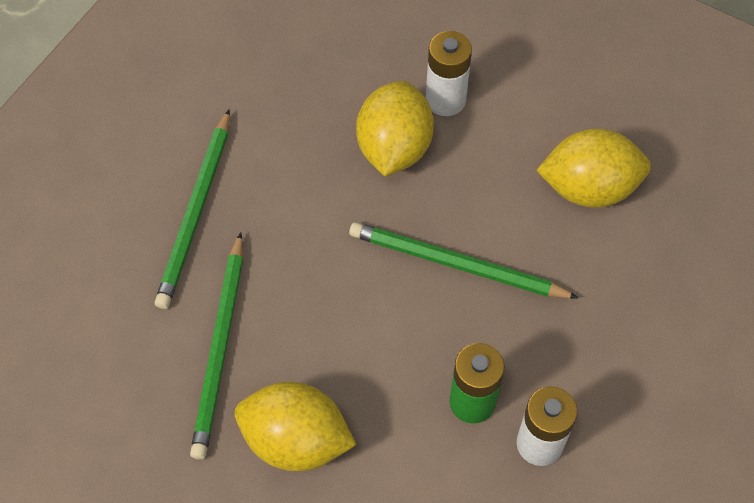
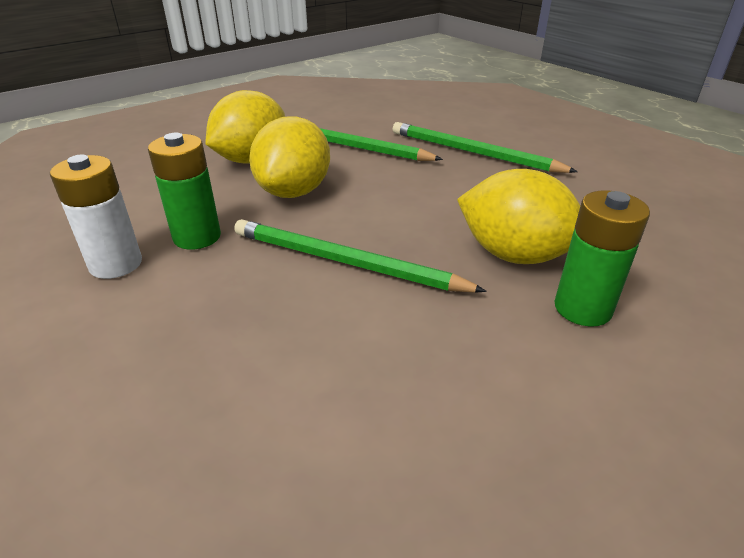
camera: 110 degrees right, 25 degrees down
(445, 100) = (582, 308): white battery -> green battery
(456, 264) = (345, 262): green pencil -> green pencil turned 105 degrees counterclockwise
(589, 188) = (391, 410): yellow lemon -> yellow lemon (294, 192)

